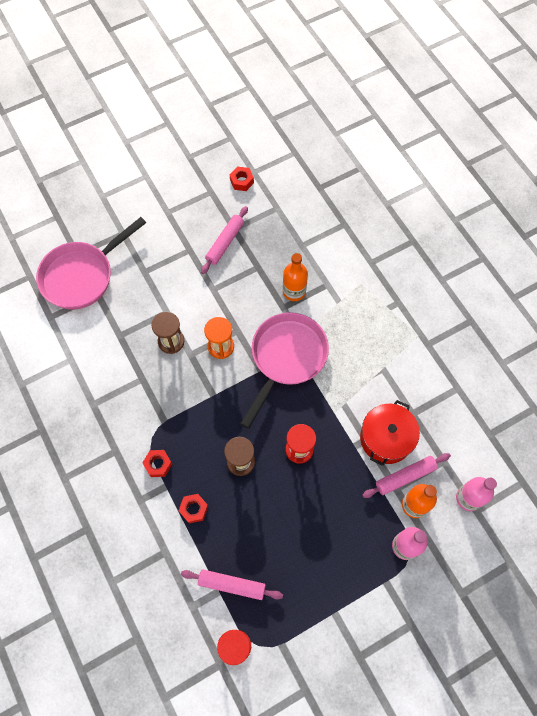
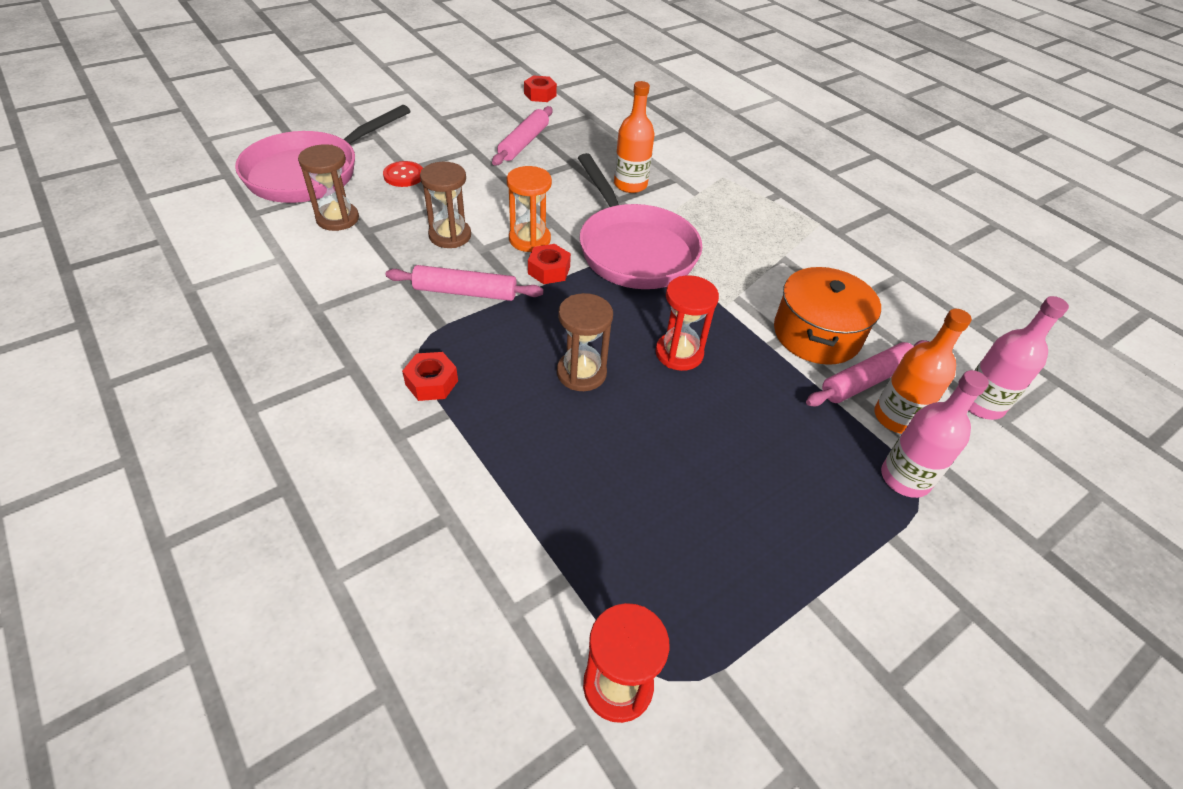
camera: 10 degrees left, 20 degrees down
(101, 323) = (337, 219): none -> brown hourglass
(142, 279) = (404, 175): none -> red button
(194, 509) = (502, 444): red nut -> red nut (549, 270)
(232, 585) = (592, 565): pink rolling pin -> pink rolling pin (465, 292)
(286, 358) = (633, 249): pink pan -> pink pan turned 135 degrees clockwise
(386, 438) = (816, 334): red pot -> orange pot

